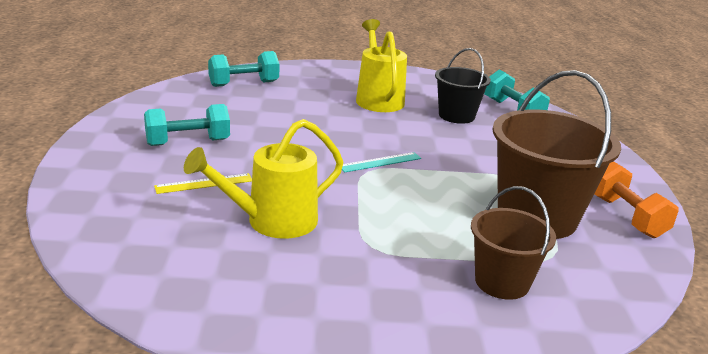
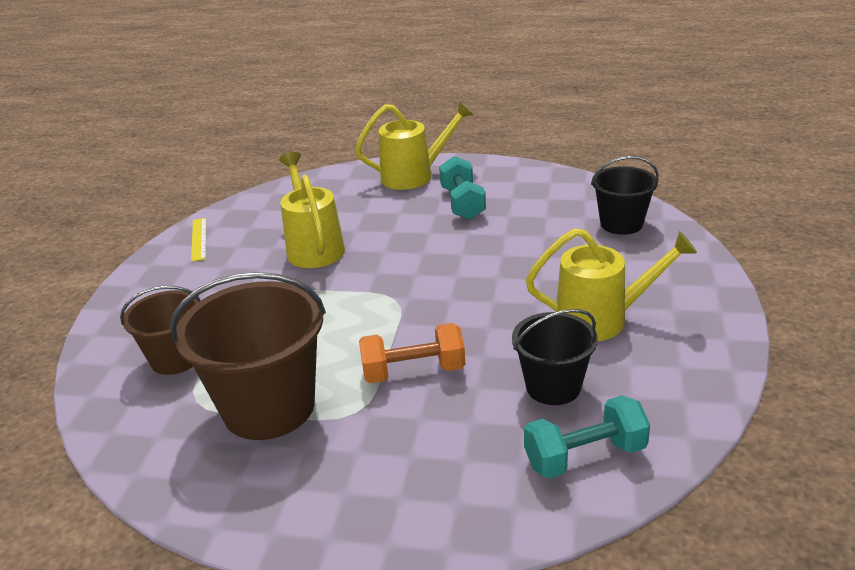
camera: 105 degrees right, 5 degrees up
(106, 169) = (414, 176): none -> yellow watering can
(204, 183) = (383, 215): yellow ruler -> yellow ruler (199, 239)
(244, 84) = (621, 224): turquoise dumbbell -> black bucket
(380, 162) = (413, 308): turquoise ruler -> none
(626, 216) = (242, 492): orange dumbbell -> orange dumbbell (413, 371)

